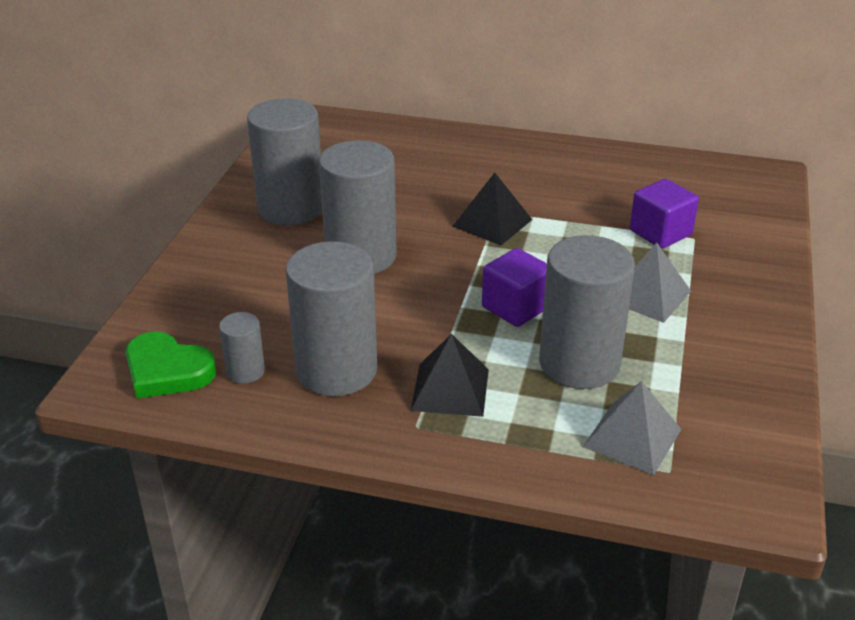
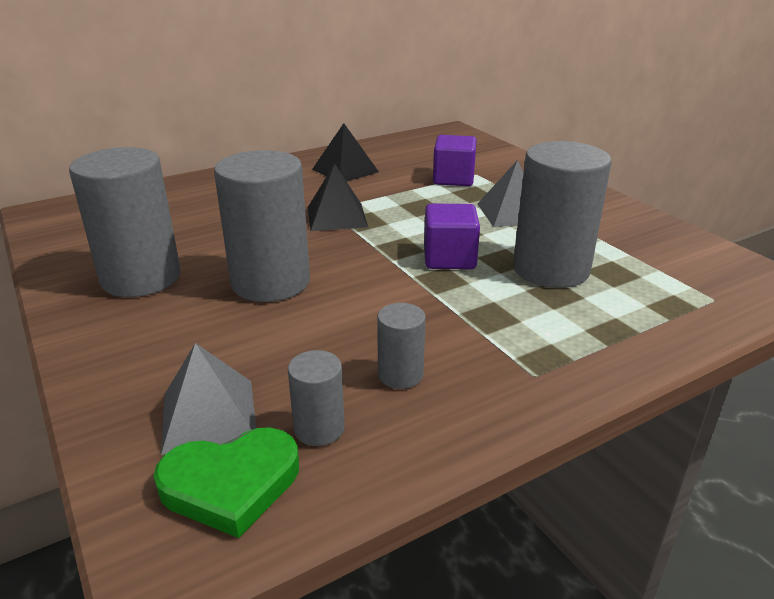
camera: 45 degrees left, 5 degrees down
(336, 370) = (400, 375): grey cylinder -> grey cylinder, size x0.47
(450, 389) = (508, 334): black pyramid -> black pyramid (345, 170)
(632, 438) = (661, 293): grey pyramid -> grey pyramid (209, 415)

